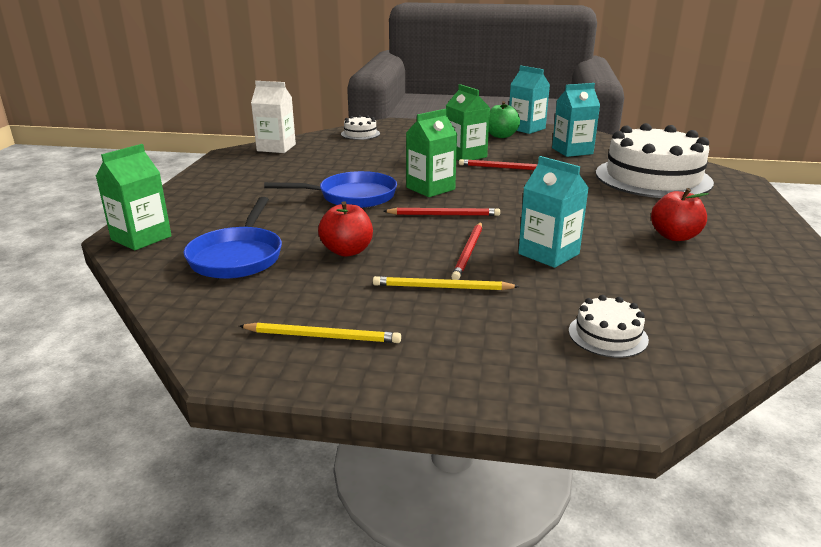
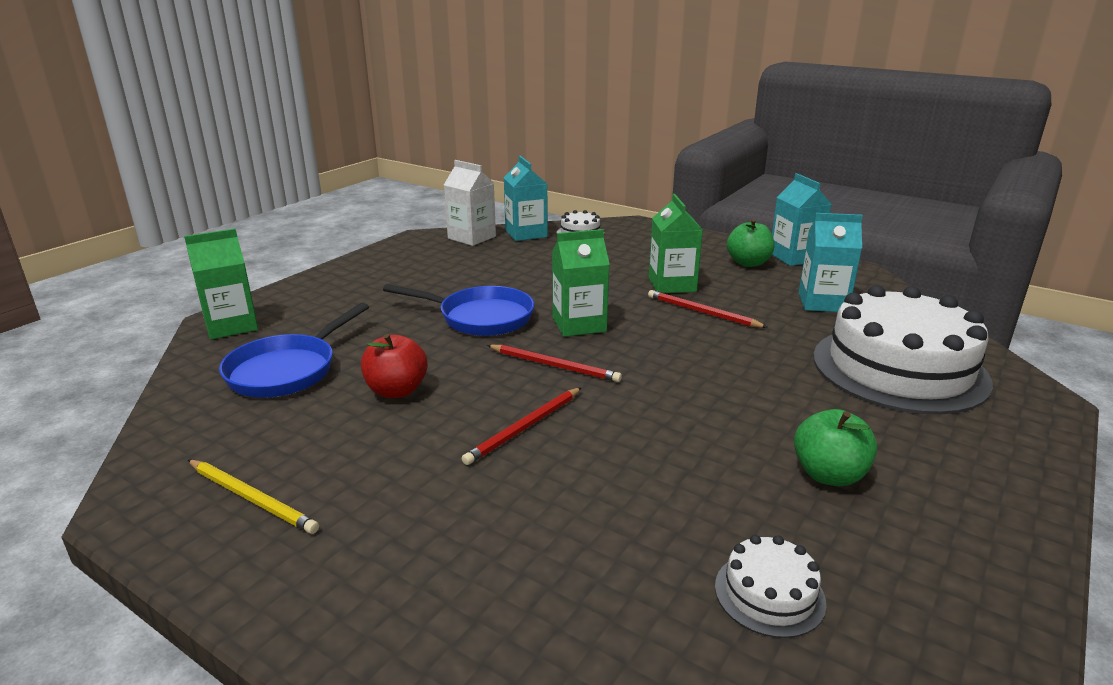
camera: 25 degrees right, 0 degrees up
(441, 287) = (441, 470): yellow pencil -> none
(548, 254) = (620, 456): turquoise carton -> turquoise carton (526, 233)
(607, 335) = (561, 608): white cake -> white cake (769, 594)
(674, 236) = (829, 475): red apple -> green apple

